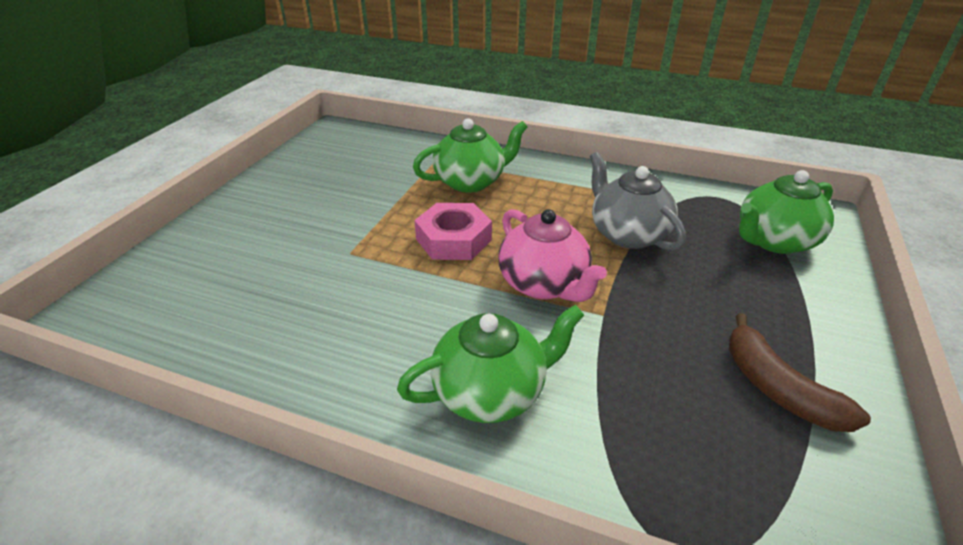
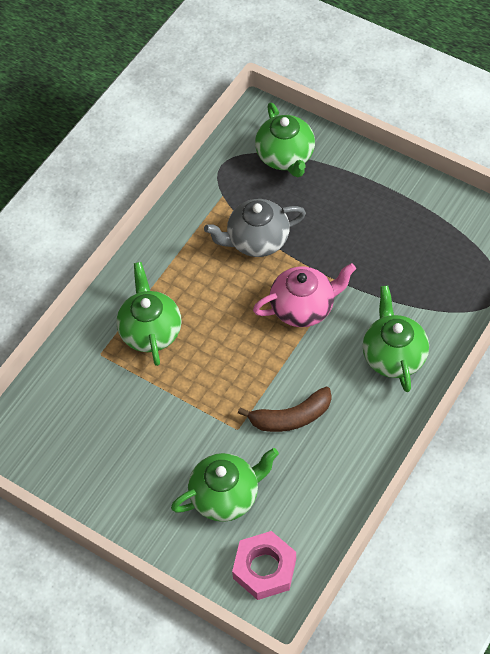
camera: 75 degrees left, 20 degrees up
(257, 255) = (226, 496): none -> green teapot
(453, 239) = (236, 355): pink nut -> pink nut (264, 569)
(777, 388) = (414, 219): brown banana -> brown banana (291, 417)

